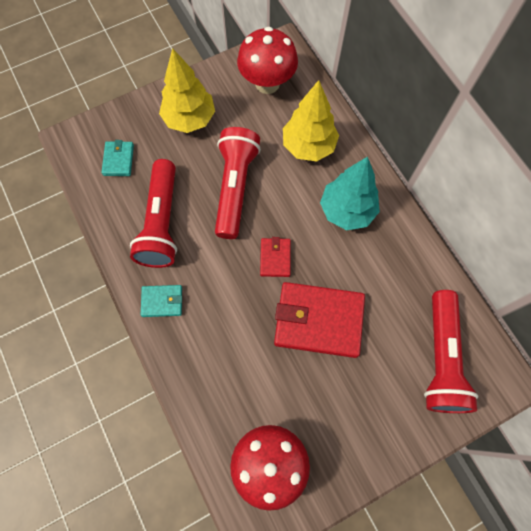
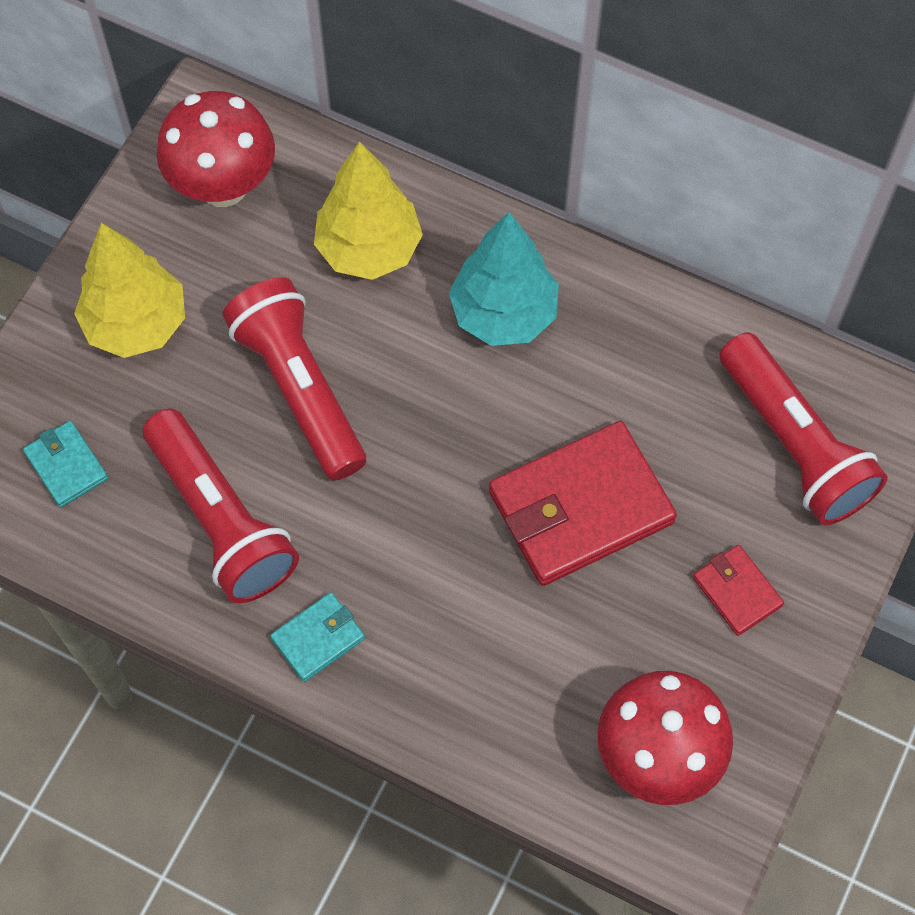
camera: 35 degrees left, 5 degrees down
(275, 258) = (446, 457): red wallet -> red wallet (737, 591)

